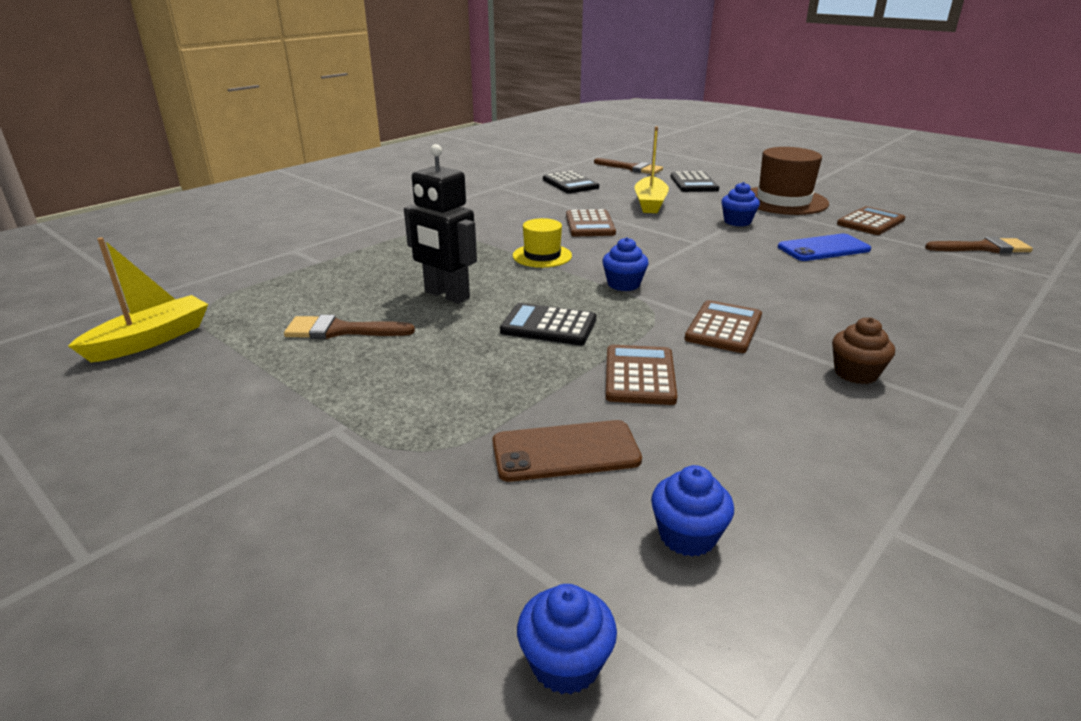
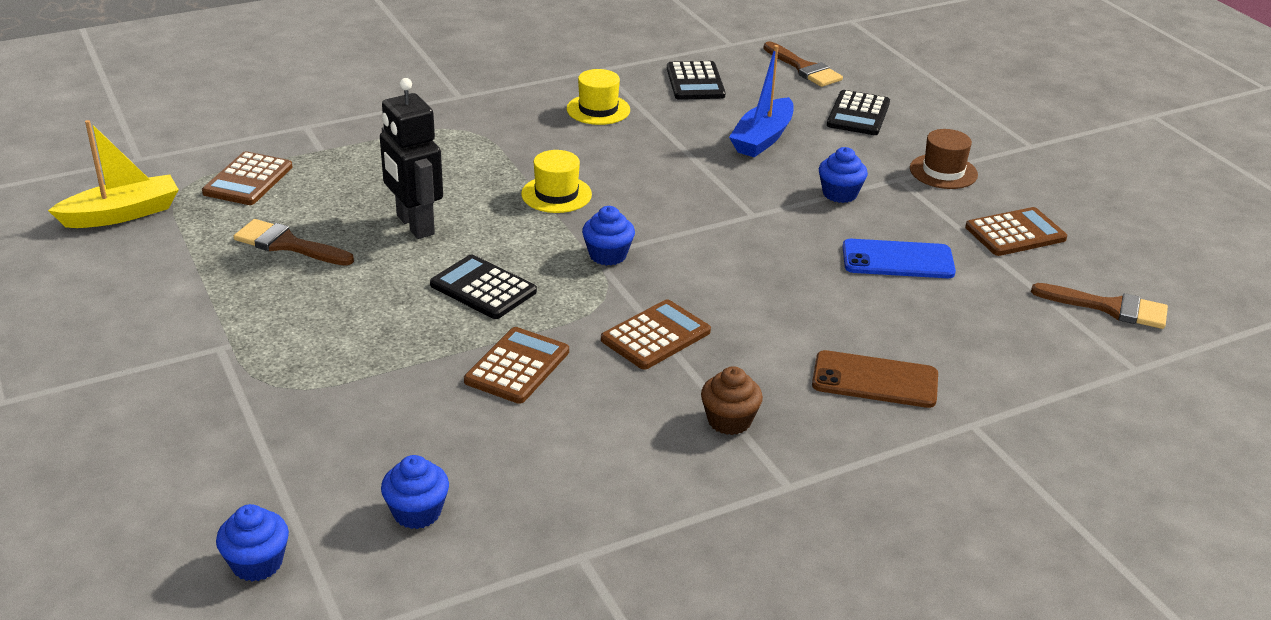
camera: 20 degrees right, 5 degrees up
(520, 206) = (598, 109): none -> yellow hat
(565, 451) = (386, 419): brown phone -> brown phone (875, 380)
(589, 224) = (653, 158): brown calculator -> brown calculator (248, 180)
(650, 203) = (762, 138): yellow boat -> blue boat
(783, 201) = (943, 172): brown hat -> brown hat, size x0.57

